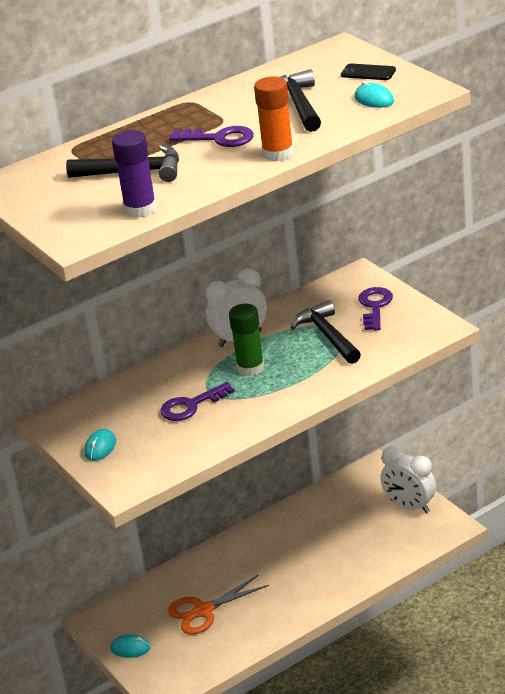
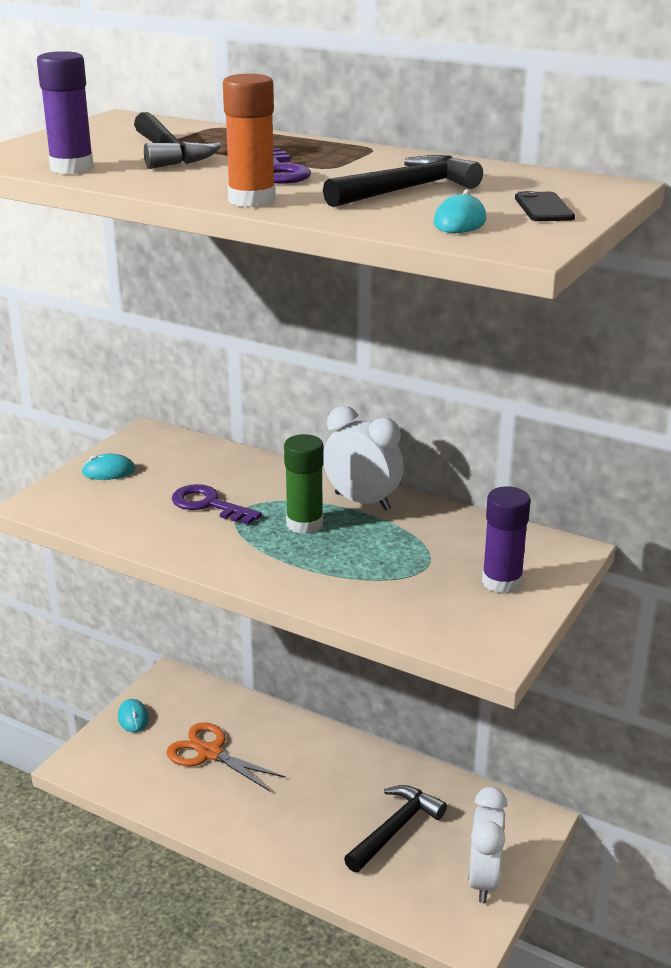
camera: 60 degrees right, 5 degrees down
(327, 336) = (408, 561): black hammer -> black hammer (395, 829)
(375, 306) = (502, 582): purple key -> purple glue stick

